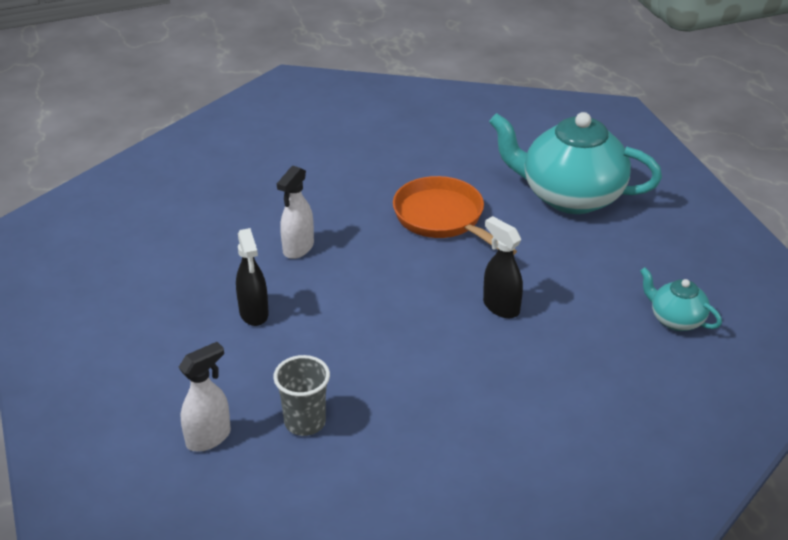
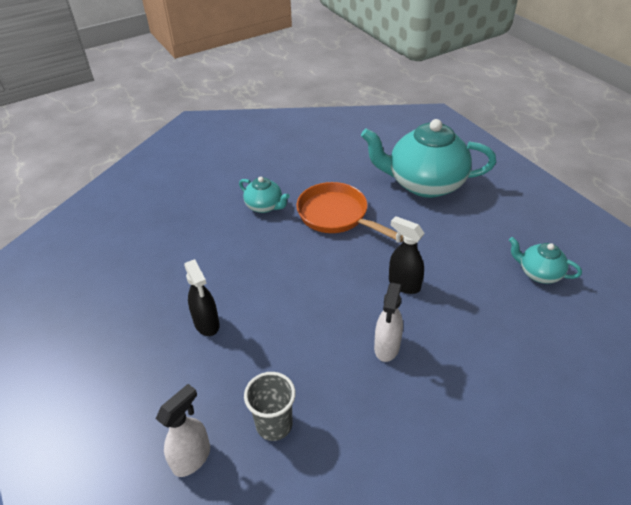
camera: 10 degrees left, 5 degrees up
(298, 248) = (230, 258): white spray bottle -> white spray bottle (386, 347)
(355, 195) = (264, 206): none -> turquoise teapot

